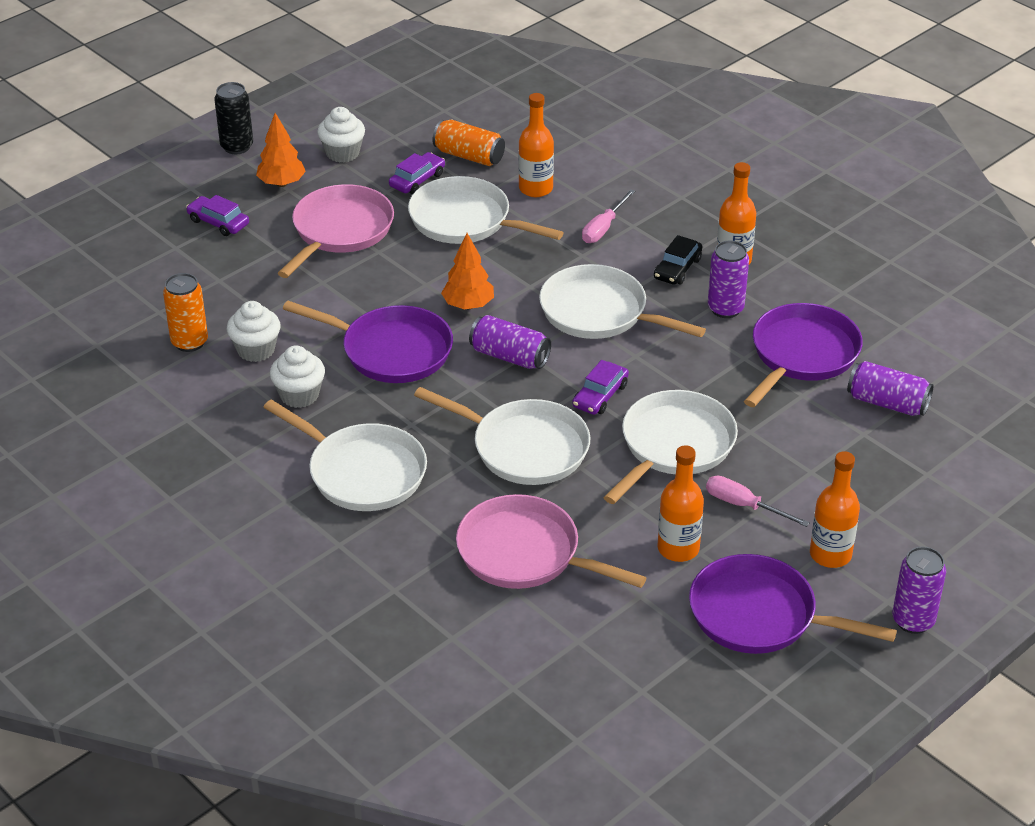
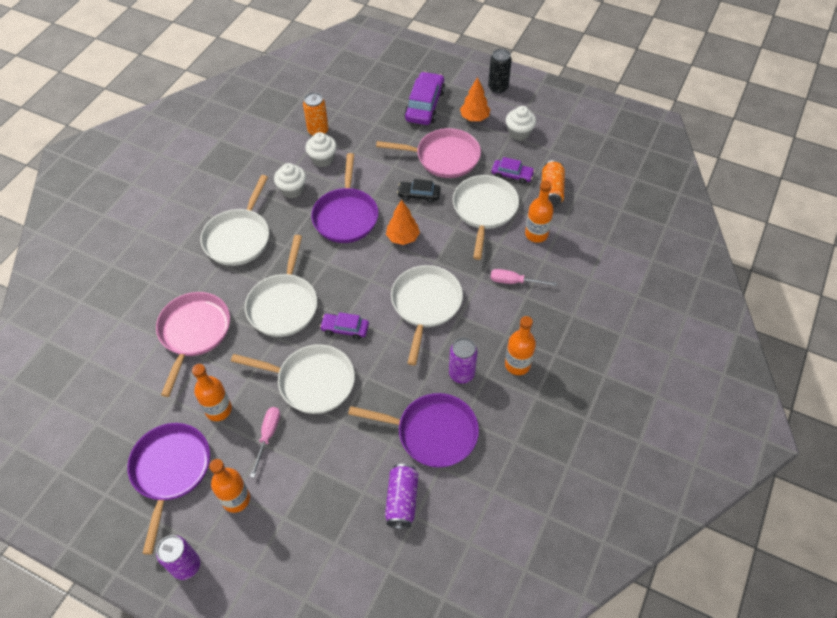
camera: 70 degrees right, 15 degrees up
(218, 222) = (425, 105): purple car -> purple car, size x1.73
(509, 356) = (363, 272): purple can -> none
(677, 268) = (492, 334): black car -> black car (419, 195)

